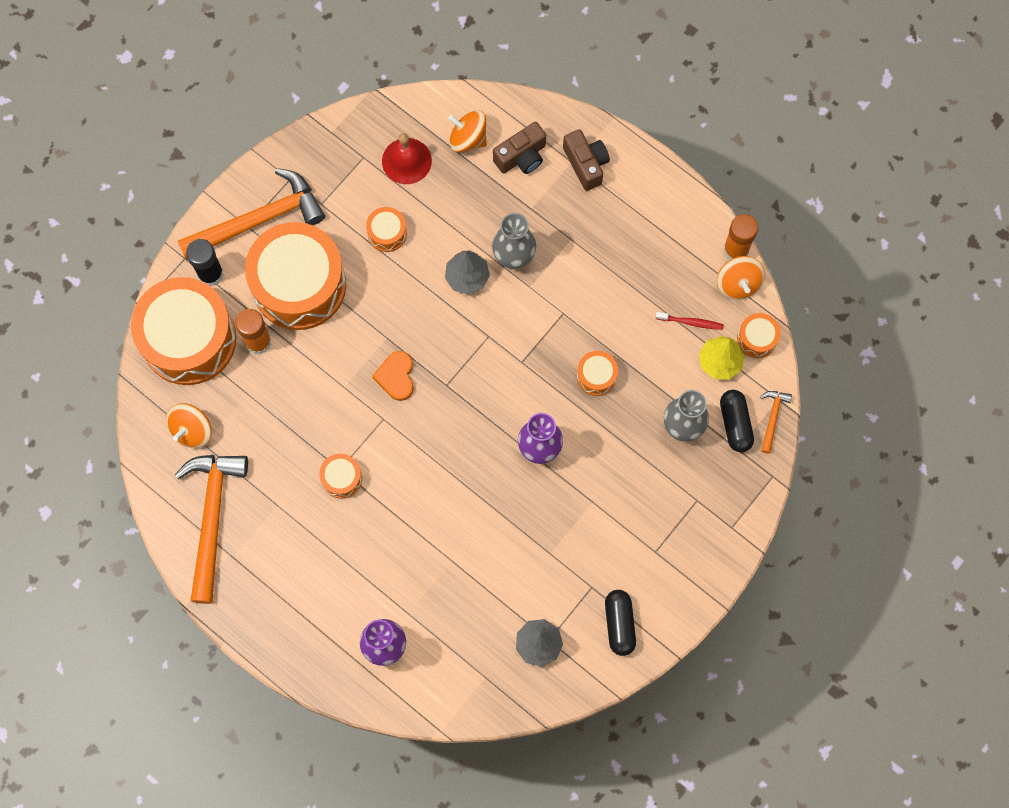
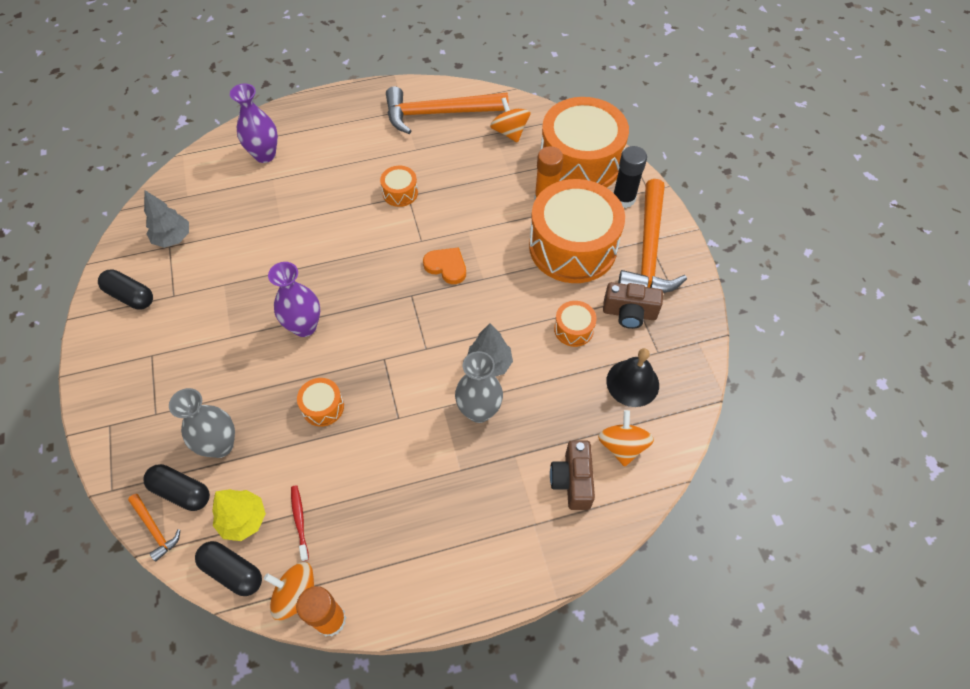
camera: 125 degrees right, 15 degrees down
(212, 518) = (438, 113): orange hammer -> orange hammer turned 135 degrees clockwise
(406, 161) = (632, 383): red bell -> black bell
(468, 138) = (622, 446): orange spinning top -> orange spinning top turned 60 degrees counterclockwise
(586, 164) = (524, 535): brown camera -> brown camera (629, 313)
(691, 322) = (299, 521): red toothbrush -> red toothbrush turned 120 degrees clockwise
(757, 339) = (232, 572): orange drum -> black capsule

